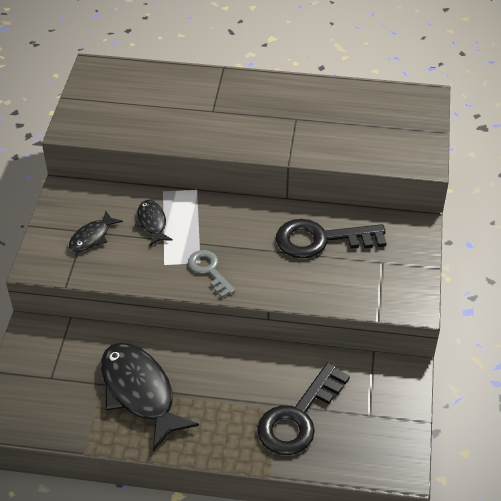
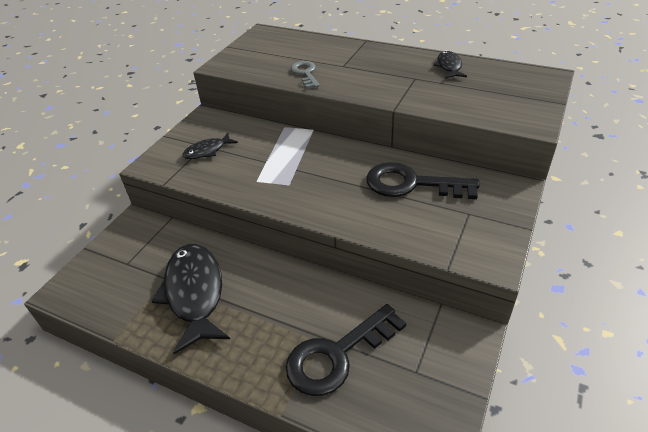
camera: 20 degrees right, 5 degrees down
(152, 223) = (263, 148): black fish -> black fish (449, 66)
(209, 271) = (294, 193): grey key -> grey key (305, 73)

